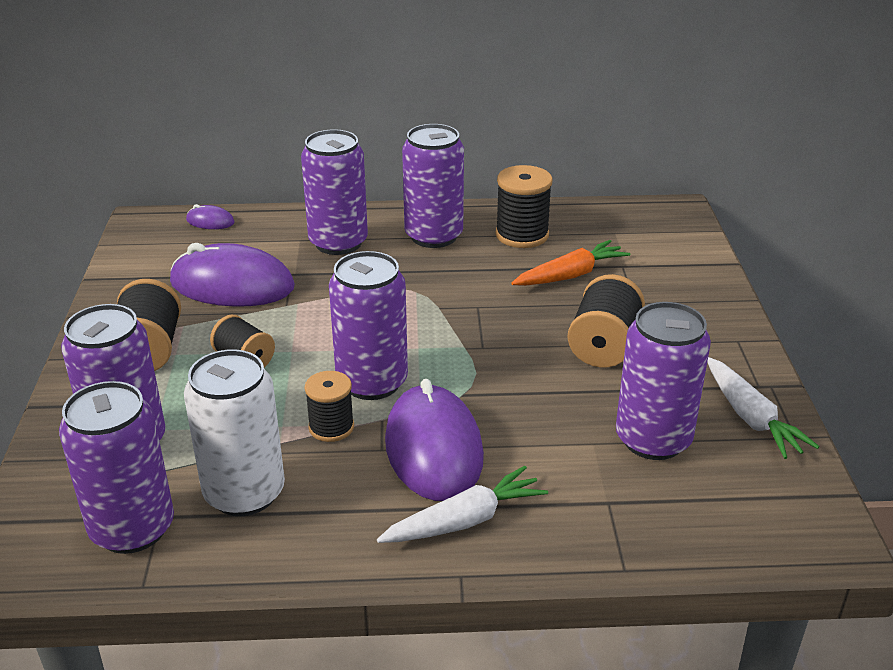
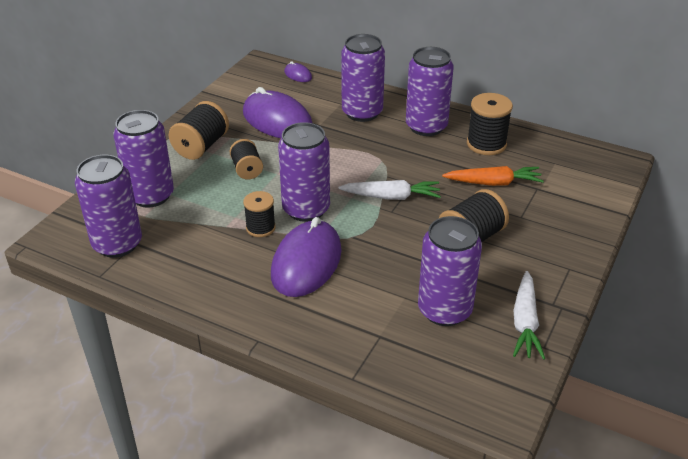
camera: 30 degrees right, 5 degrees up
(244, 493) = (185, 247): white can -> none
(464, 520) = (286, 311): white carrot -> white carrot (391, 197)

